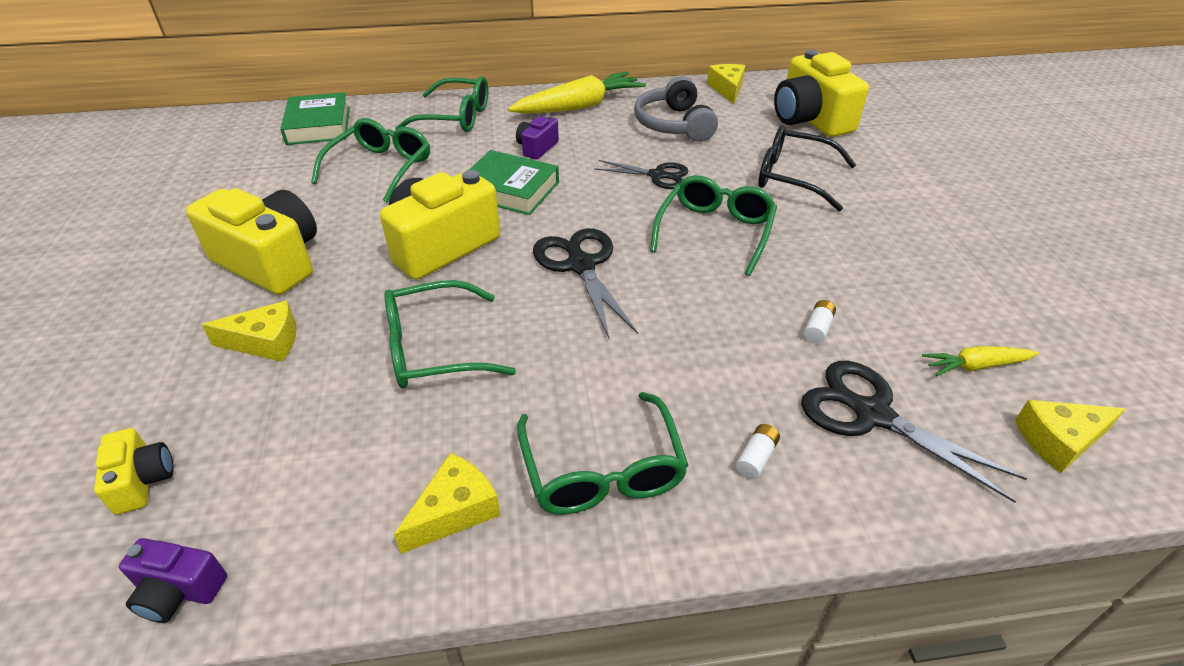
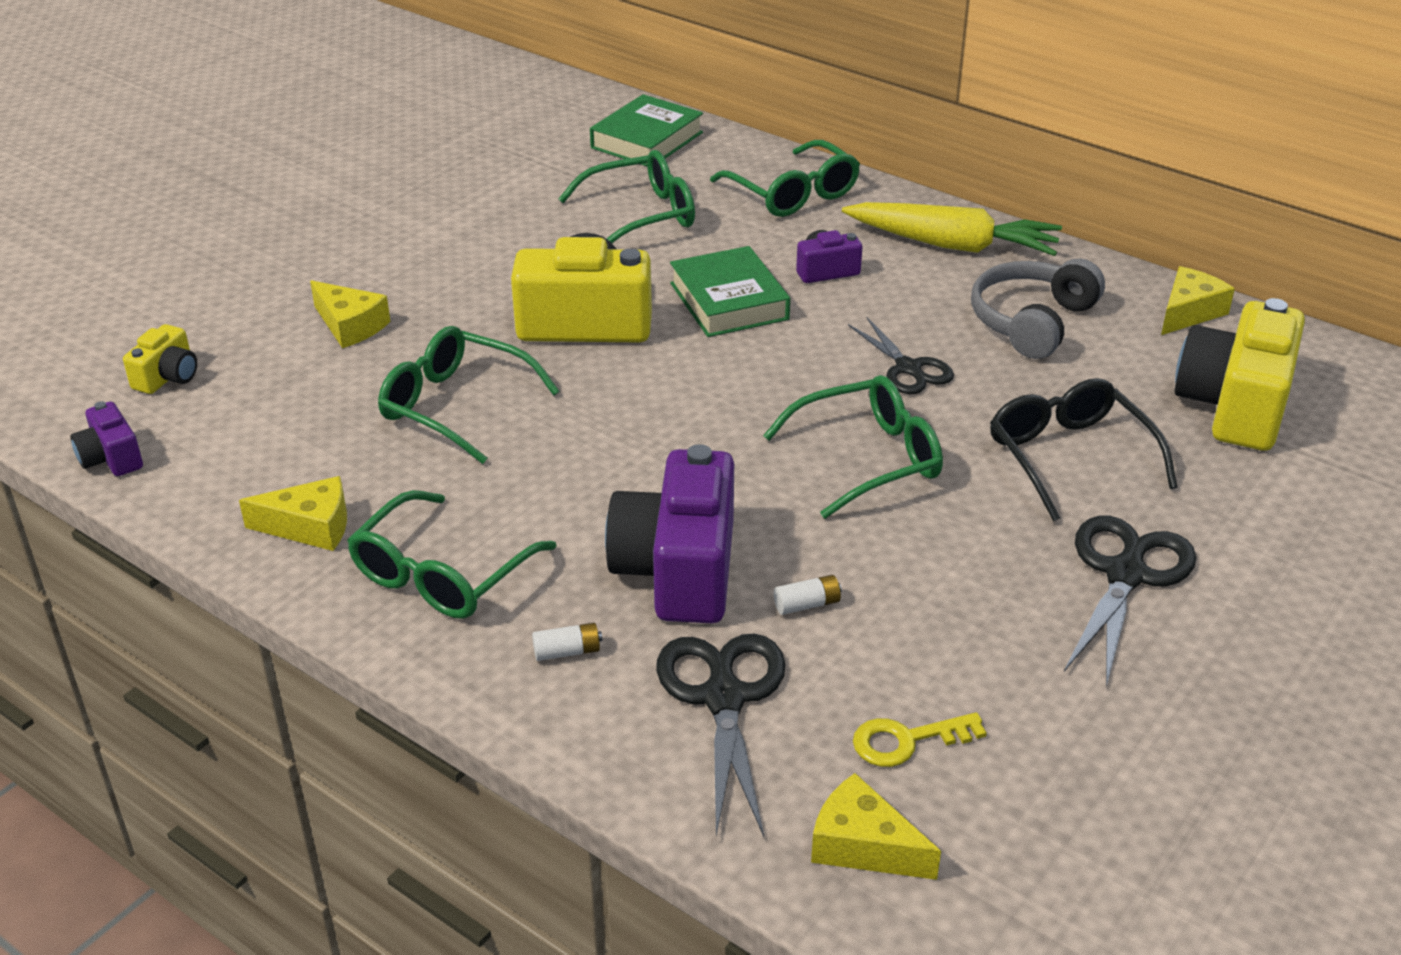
camera: 45 degrees right, 5 degrees down
(271, 262) = (436, 259): yellow camera -> none
(580, 264) = (680, 410): black scissors -> black scissors (1126, 573)
(729, 358) = (678, 570): none -> purple camera
(975, 366) = (906, 741): yellow carrot -> yellow key

